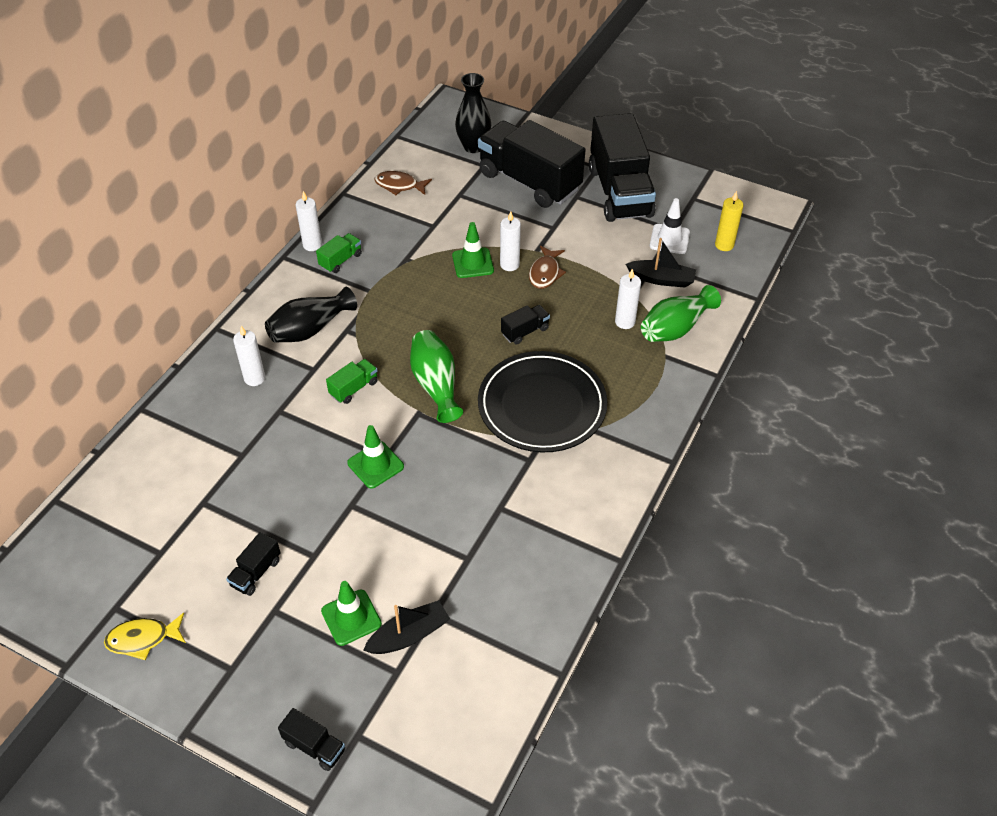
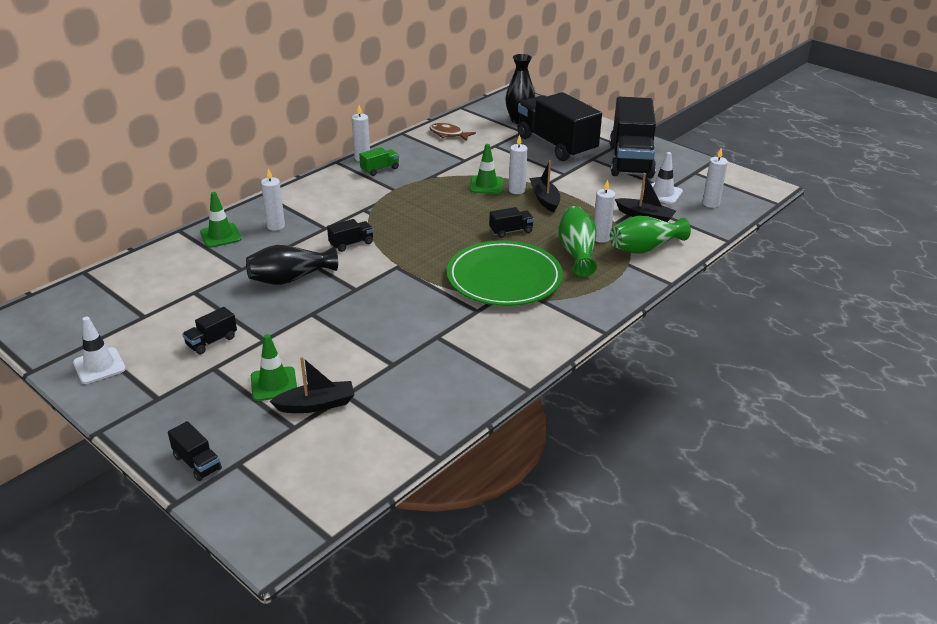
camera: 15 degrees right, 15 degrees down
(143, 639) = (99, 366): yellow fish -> white traffic cone
(310, 329) = (335, 204): black vase -> black vase (290, 279)
(354, 388) = (351, 244): green truck -> black truck
(375, 465) = (345, 292): green traffic cone -> green traffic cone (220, 236)
(436, 385) = (420, 252): green vase -> green vase (577, 252)
(542, 405) = (504, 278): black plate -> green plate
(545, 273) = (545, 199): brown fish -> black boat
(724, 245) = (710, 203): yellow candle -> white candle

